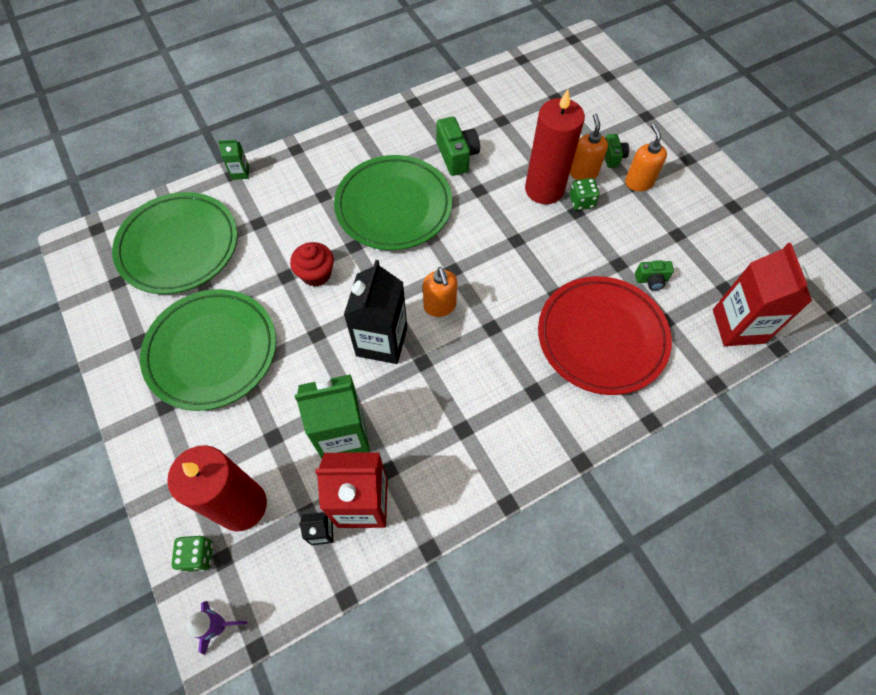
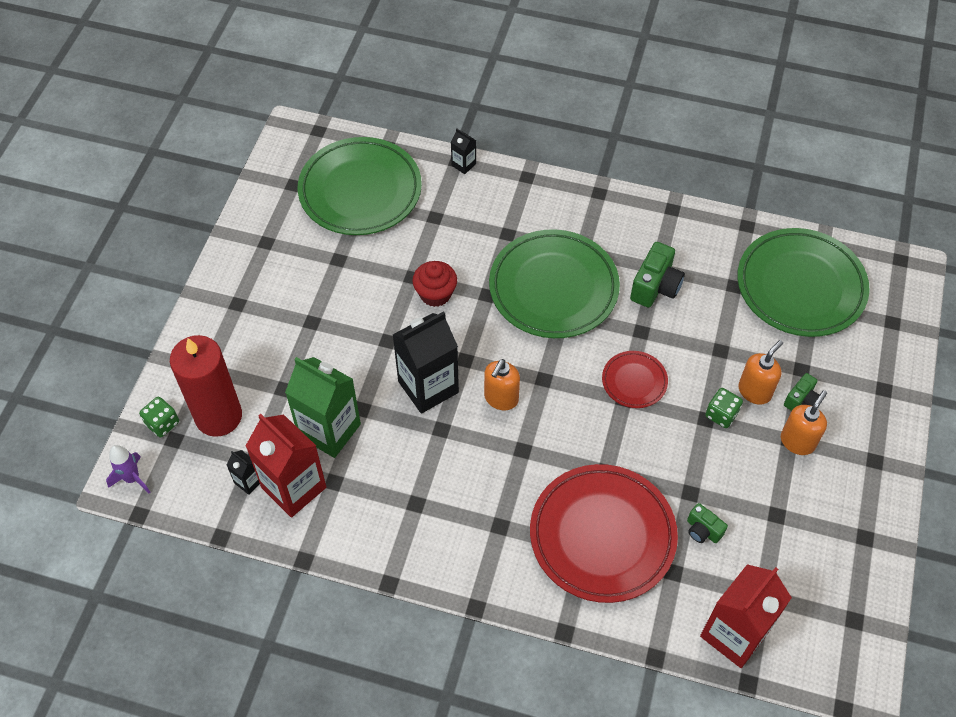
camera: 45 degrees right, 5 degrees down
(212, 351) = (304, 291): green plate -> green plate (800, 286)
(240, 173) = (463, 164): green carton -> black carton
(510, 224) = (634, 381): none -> red plate
(544, 189) = (700, 376): red candle -> none

